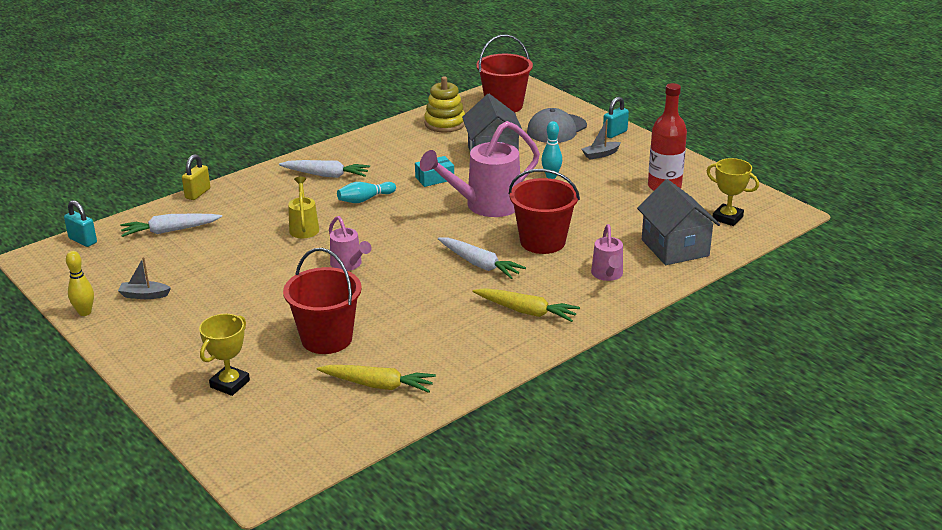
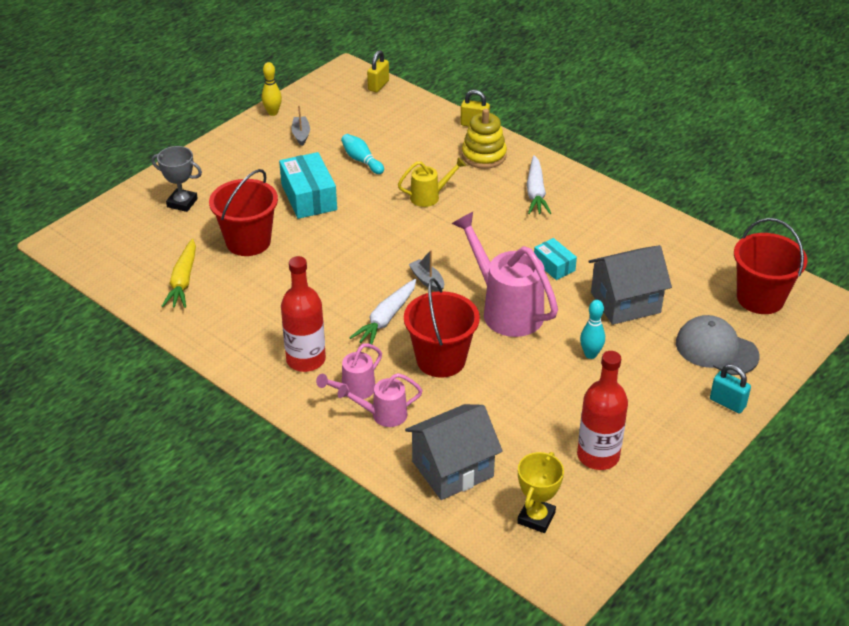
camera: 80 degrees right, 10 degrees up
(83, 240) = (378, 85): turquoise padlock -> yellow padlock
(170, 231) = (405, 124): white carrot -> none
(230, 384) = (182, 203): yellow trophy -> grey trophy
(266, 296) = (309, 197): none -> turquoise box
(348, 265) = (369, 234): pink watering can -> pink watering can (354, 390)
(365, 199) = (494, 225): turquoise bowling pin -> turquoise bowling pin (361, 160)
(445, 123) = (689, 256): yellow stacking toy -> yellow stacking toy (484, 155)
(526, 311) = (306, 359): yellow carrot -> red bottle
(600, 154) = (662, 393): grey boat -> grey boat (427, 280)

